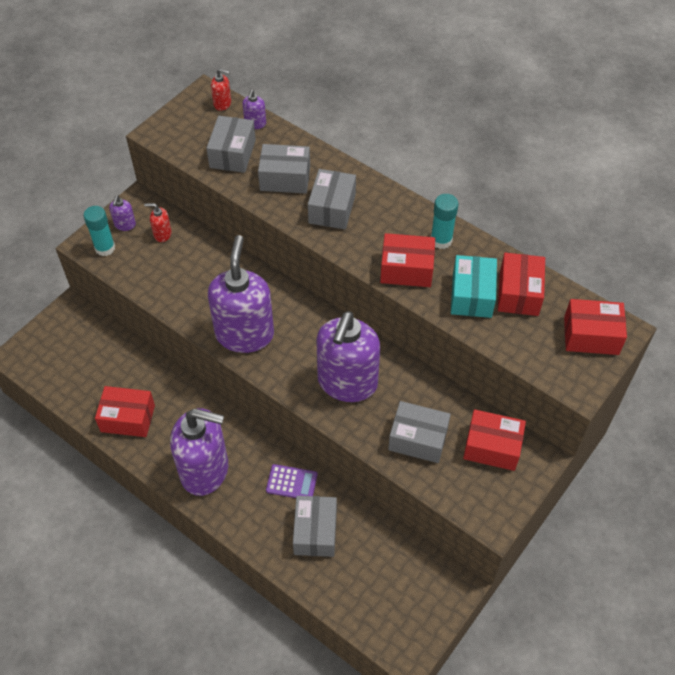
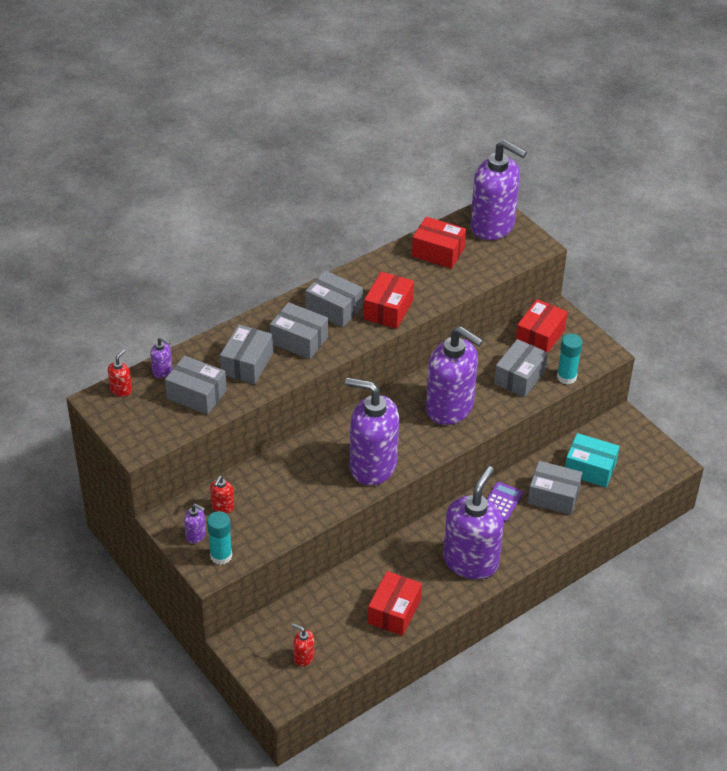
camera: 75 degrees left, 10 degrees down
(63, 360) = (303, 657): none -> red soap dispenser
(389, 224) = (334, 308): none -> grey box
(441, 240) = (365, 281): turquoise glue stick -> turquoise glue stick (566, 377)
(472, 295) = (430, 279): turquoise box -> turquoise box (590, 469)
(591, 335) = (493, 226): red box -> purple soap dispenser

